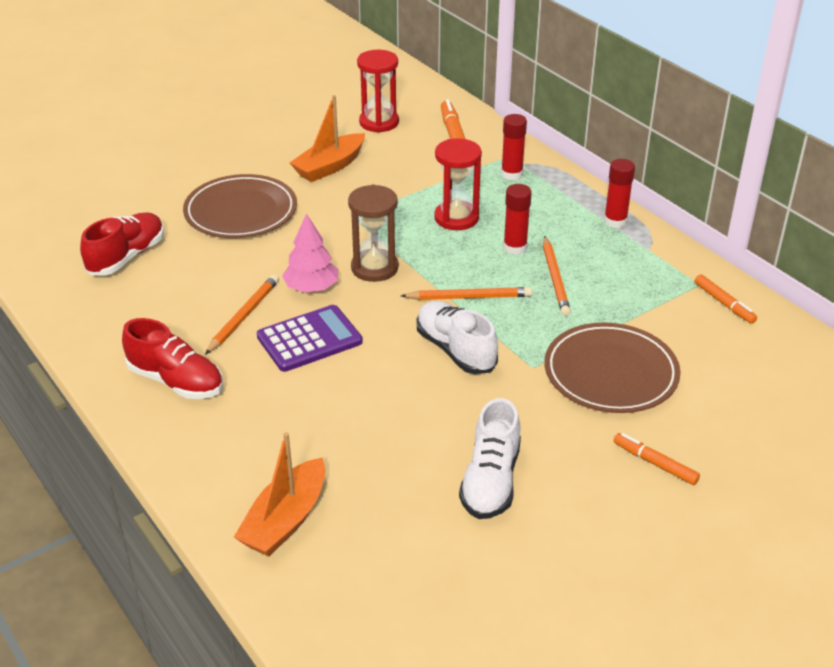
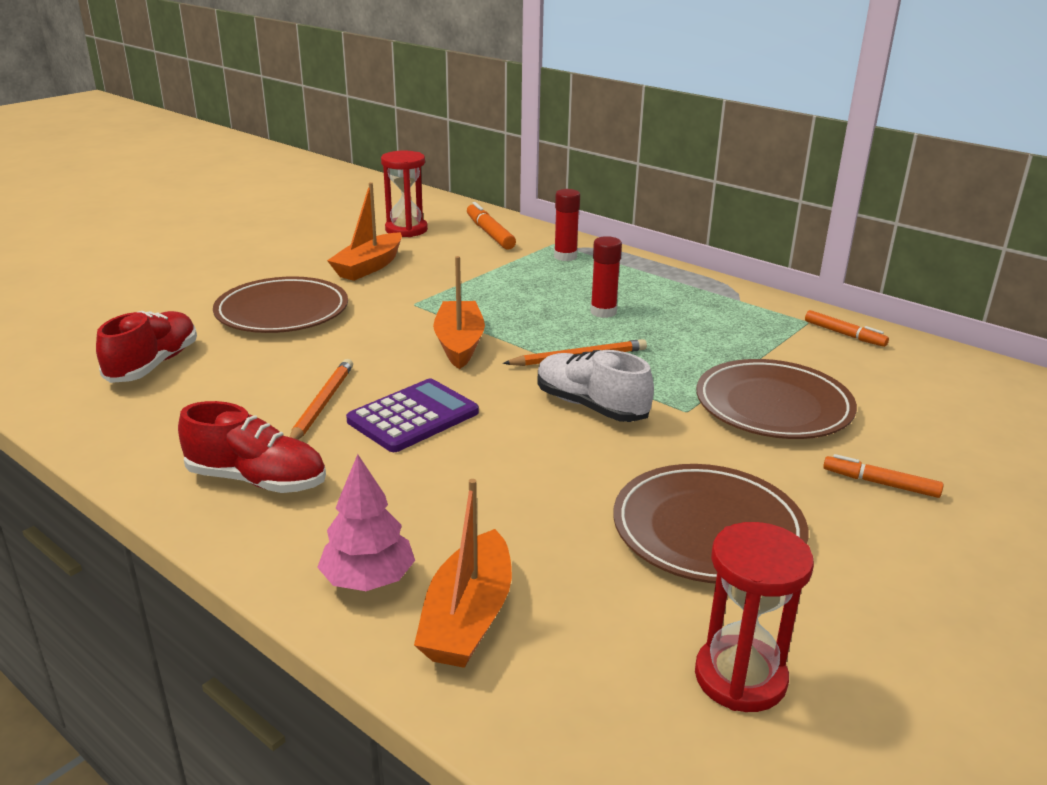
camera: 15 degrees left, 10 degrees down
(311, 288) = (394, 369): pink tree -> pink tree (368, 580)
(374, 268) = (459, 344): brown hourglass -> orange boat
(456, 218) = (527, 294): red hourglass -> red hourglass (740, 677)
(490, 481) = (707, 530): white shoe -> brown plate
(555, 278) = (661, 332): orange pencil -> none
(615, 221) = (691, 282): red glue stick -> none

